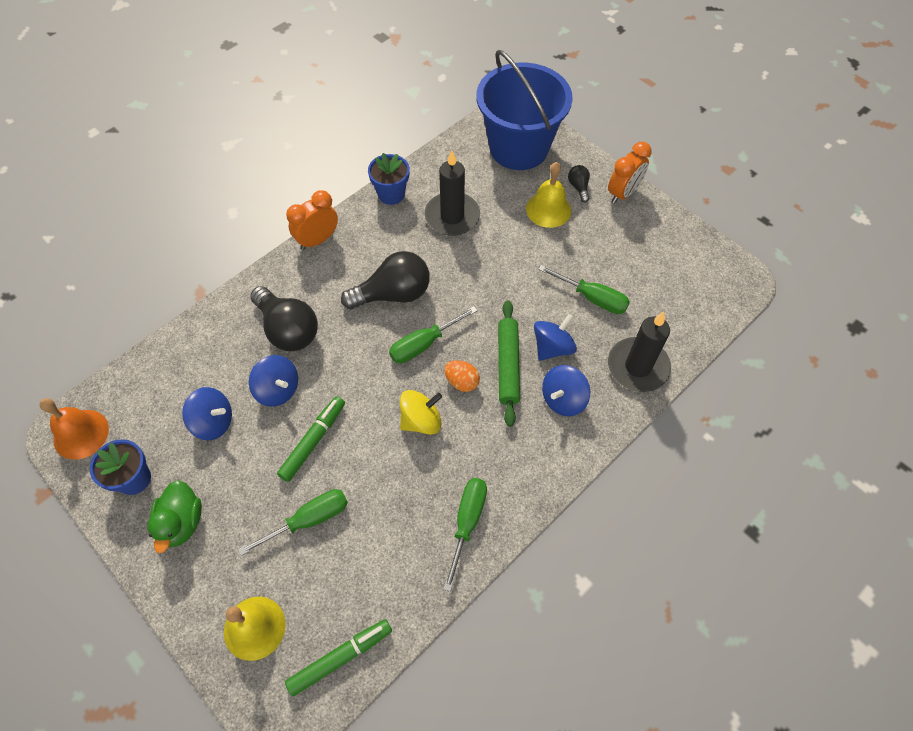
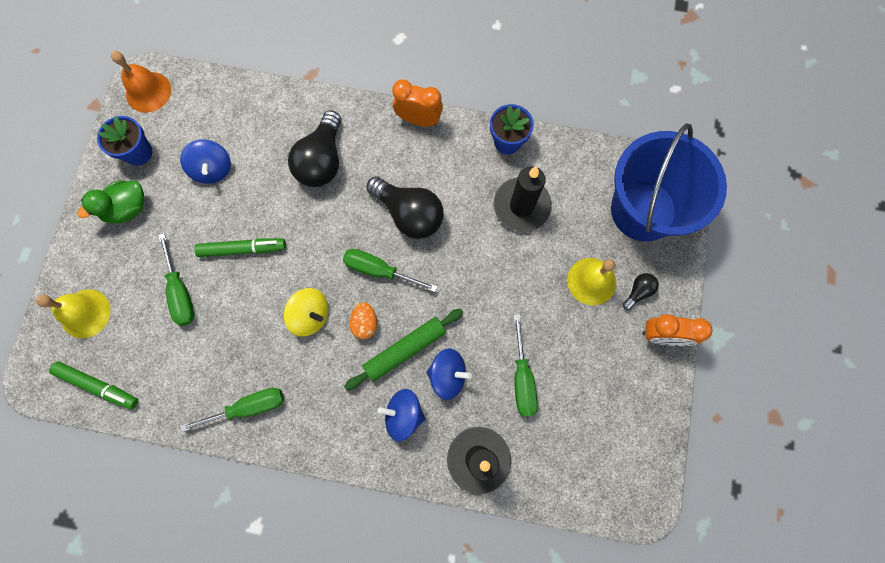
camera: 55 degrees right, 15 degrees up
(278, 389) = (267, 193): blue spinning top -> none
(308, 520) = (180, 292): green screwdriver -> green screwdriver turned 45 degrees clockwise

